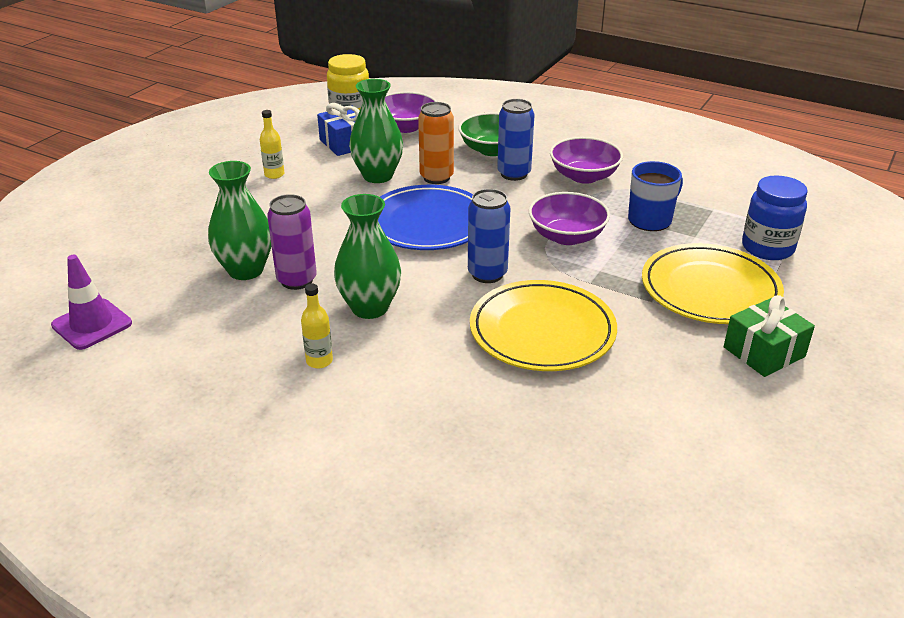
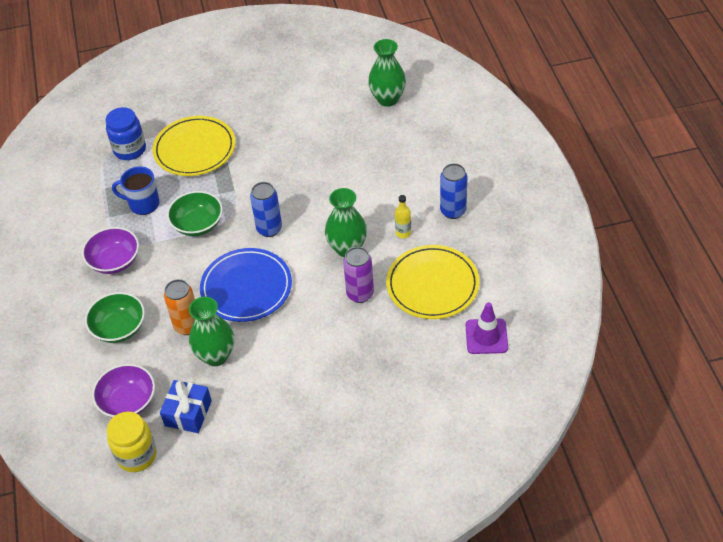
camera: 130 degrees left, 15 degrees up
(246, 270) = (377, 322): green vase -> green vase (387, 99)
(274, 174) = (271, 410): yellow bottle -> none
(514, 174) = (144, 294): blue can -> blue can (453, 211)
(542, 331) = (294, 180): yellow plate -> yellow plate (432, 285)
(567, 236) = (198, 224): purple bowl -> green bowl
(764, 352) = (230, 111): green gift -> none

